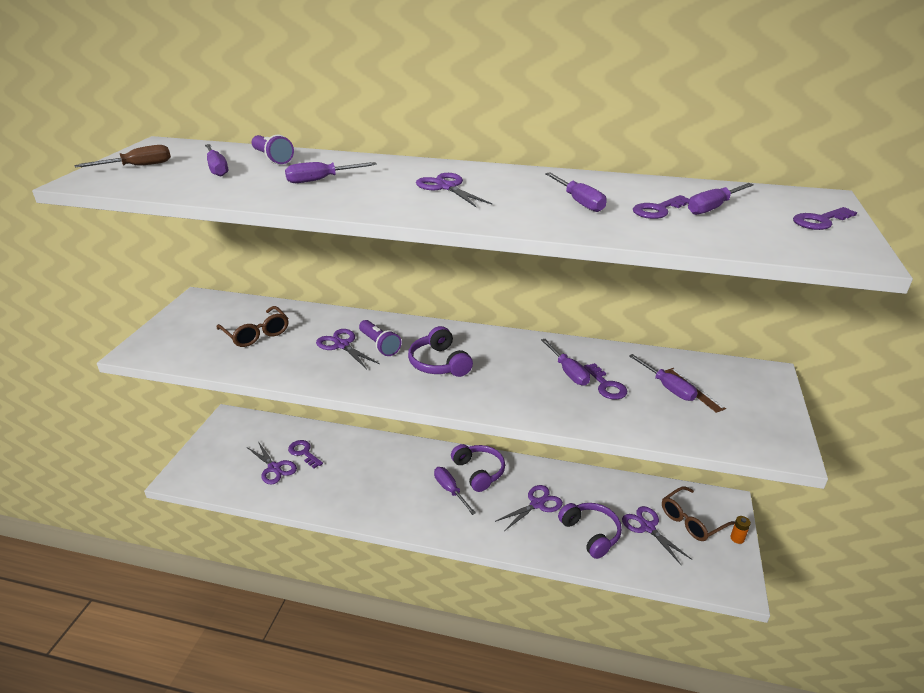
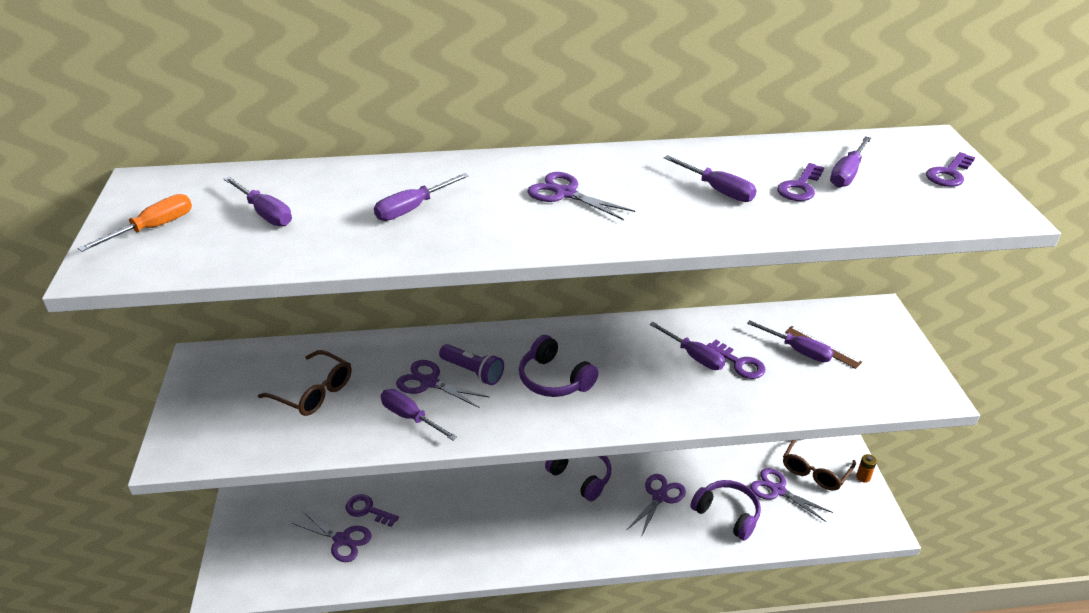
camera: 20 degrees left, 5 degrees up
(138, 166) = (153, 228): brown screwdriver -> orange screwdriver
(272, 158) = (320, 182): purple flashlight -> none
(450, 490) = (561, 508): purple screwdriver -> purple screwdriver (410, 417)

